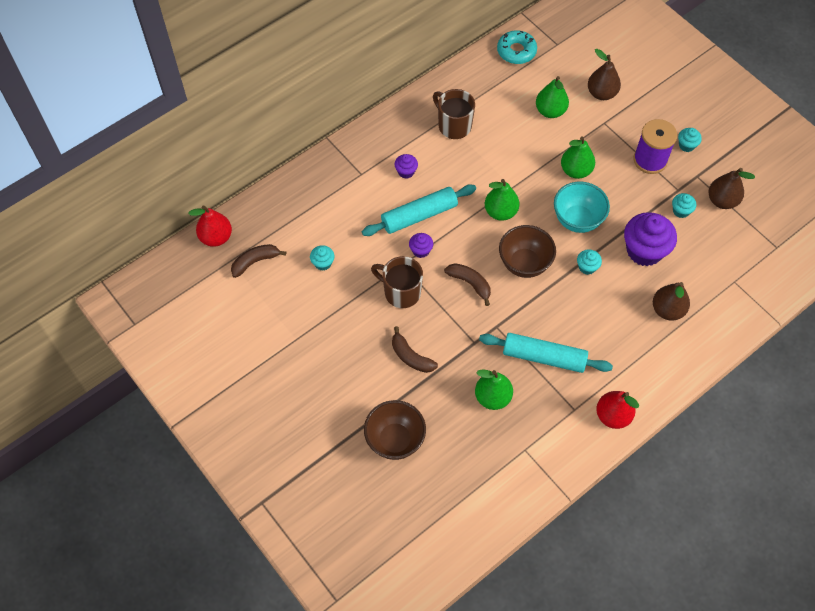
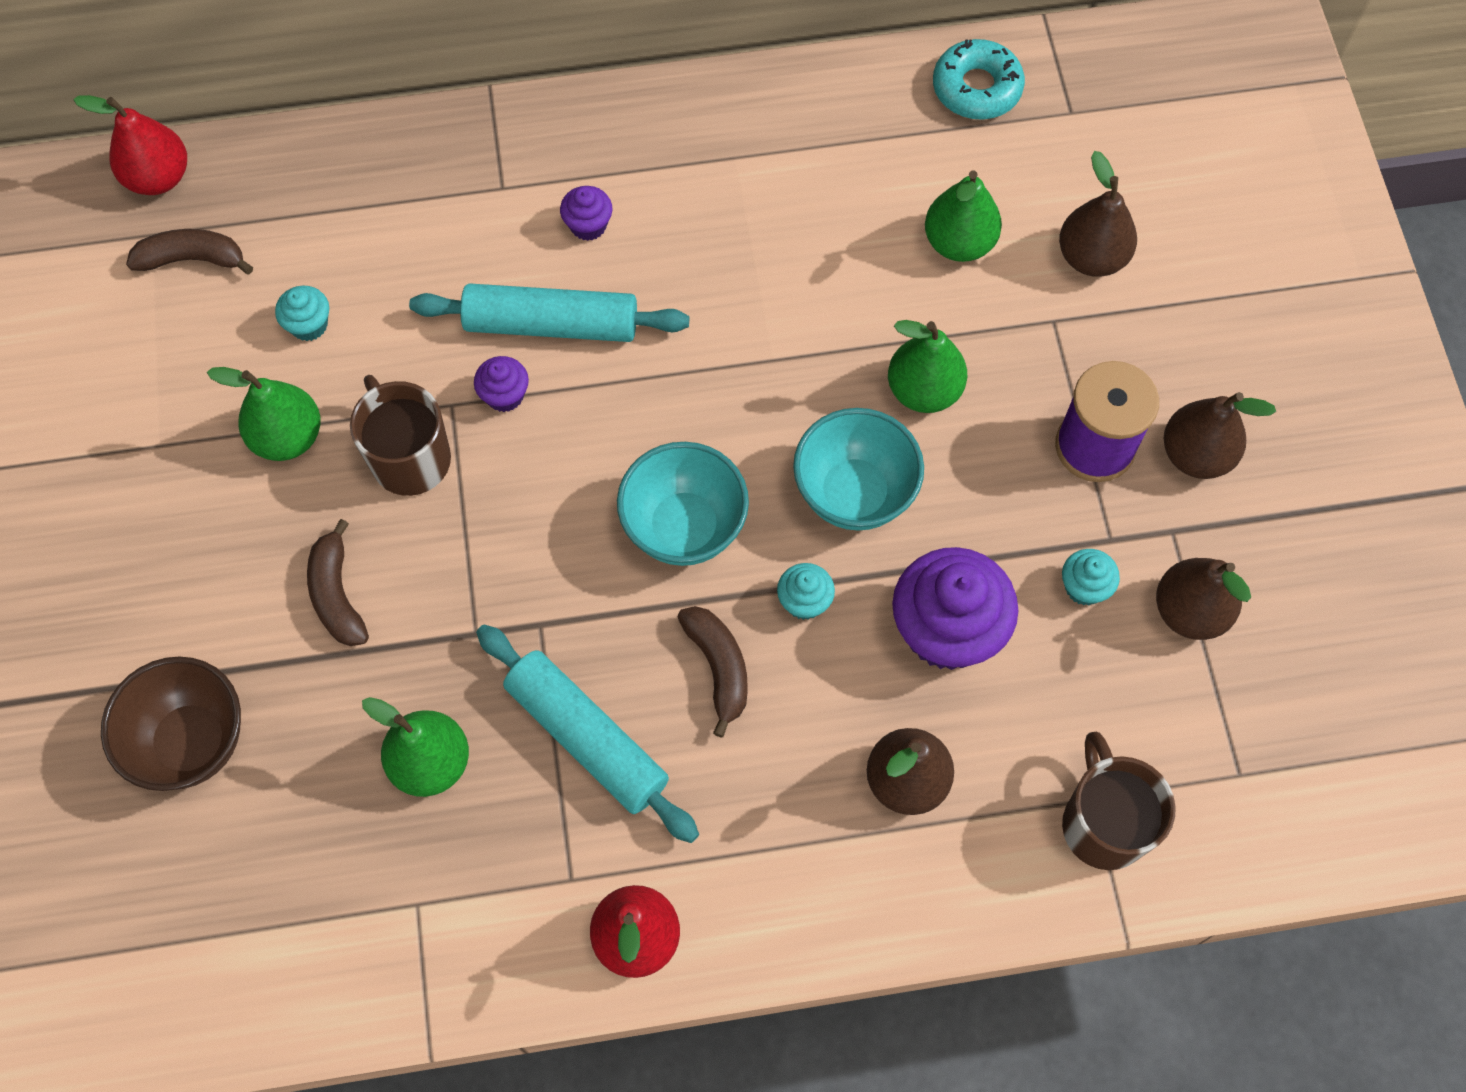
camera: 30 degrees right, 5 degrees up
(454, 125) = (745, 179): brown mug -> brown mug (1103, 823)
(470, 283) = (551, 511): brown banana -> brown banana (718, 668)
(500, 212) = (712, 398): green pear -> green pear (287, 437)
(524, 264) = (684, 528): brown bowl -> turquoise bowl
(686, 145) = (1196, 455): turquoise cupcake -> brown pear

